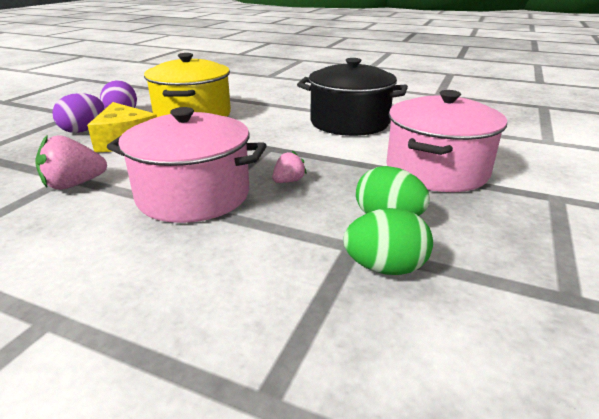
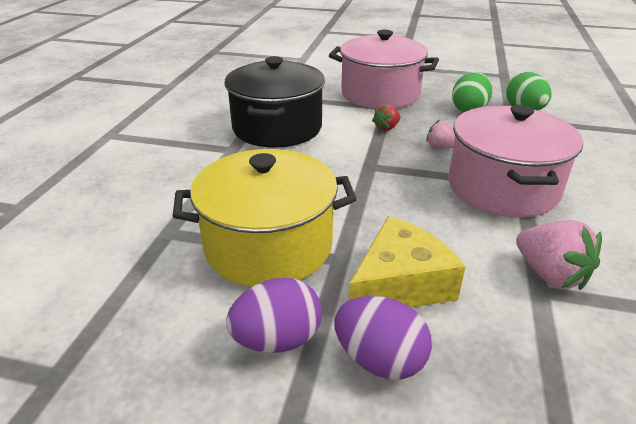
camera: 100 degrees left, 5 degrees up
(339, 162) = (386, 128): none -> red strawberry

